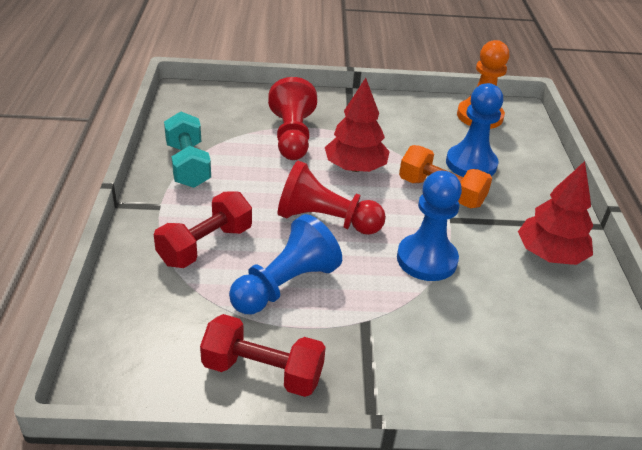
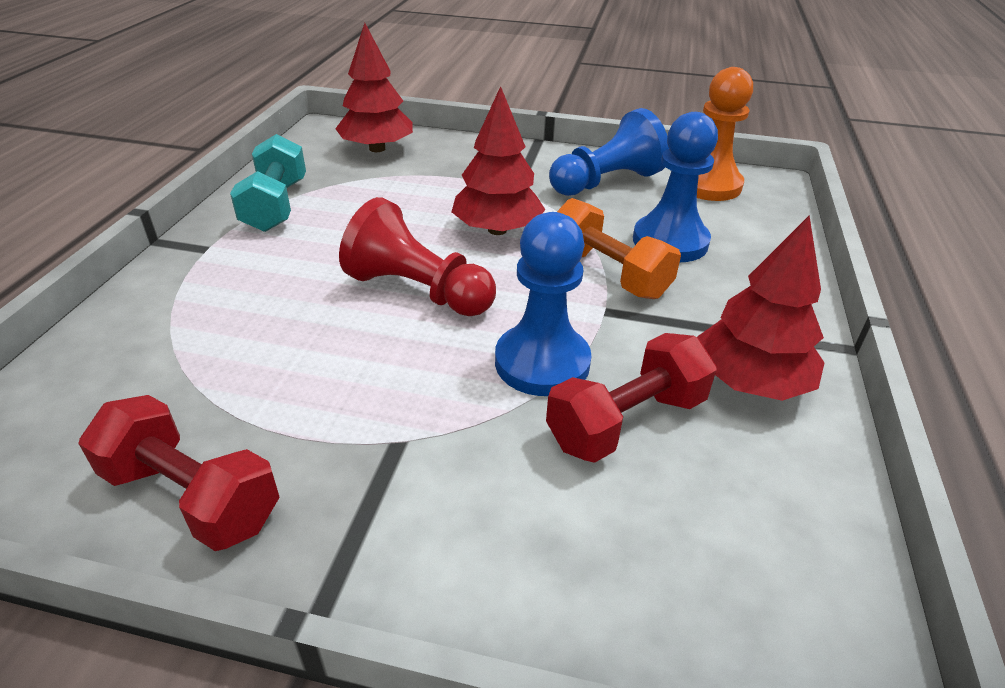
camera: 15 degrees right, 0 degrees up
(205, 245) = (231, 303): red dumbbell -> red dumbbell (626, 421)
(234, 107) = (377, 148): none -> red tree
(285, 285) = (307, 371): blue pawn -> blue pawn (606, 182)
(292, 136) = (431, 186): red pawn -> none

